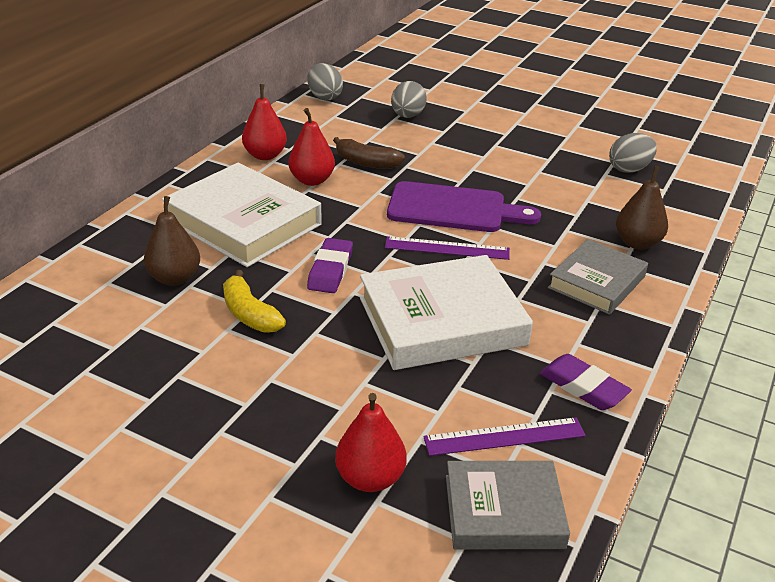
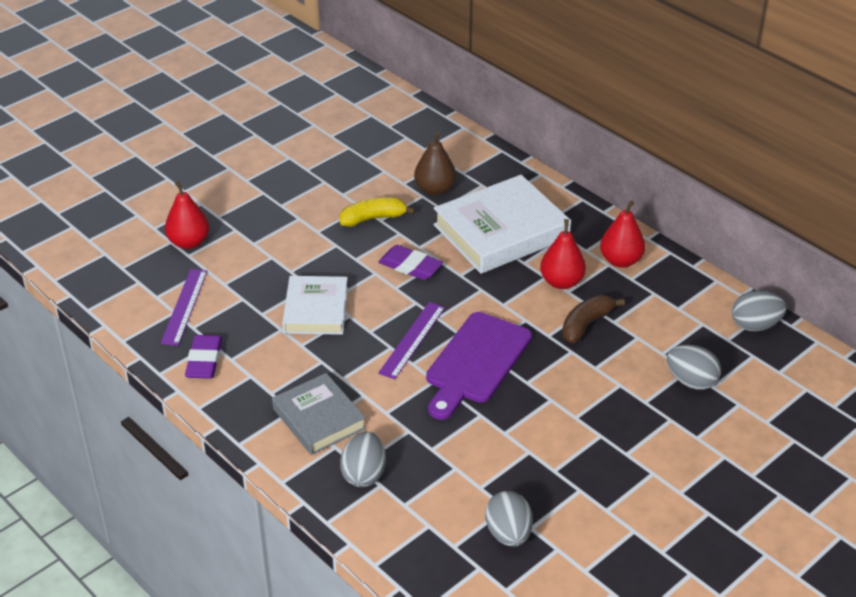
camera: 110 degrees right, 5 degrees up
(442, 321) = (316, 310): white book -> white book, size x0.62
(503, 511) = (129, 288): grey book -> none
(583, 387) = (204, 360): purple eraser -> purple eraser turned 60 degrees counterclockwise
(637, 243) = (364, 474): brown pear -> grey egg

